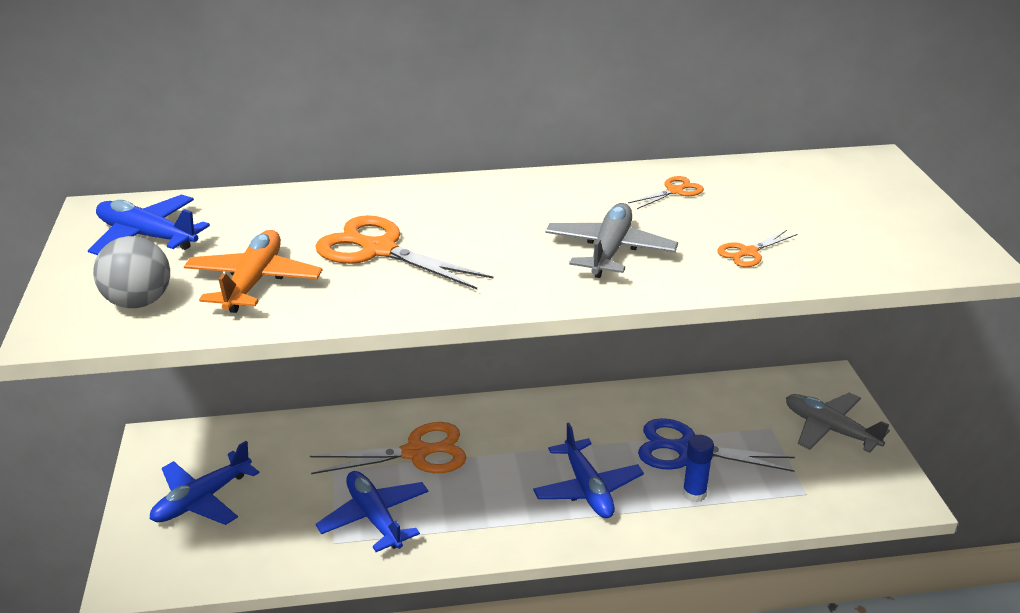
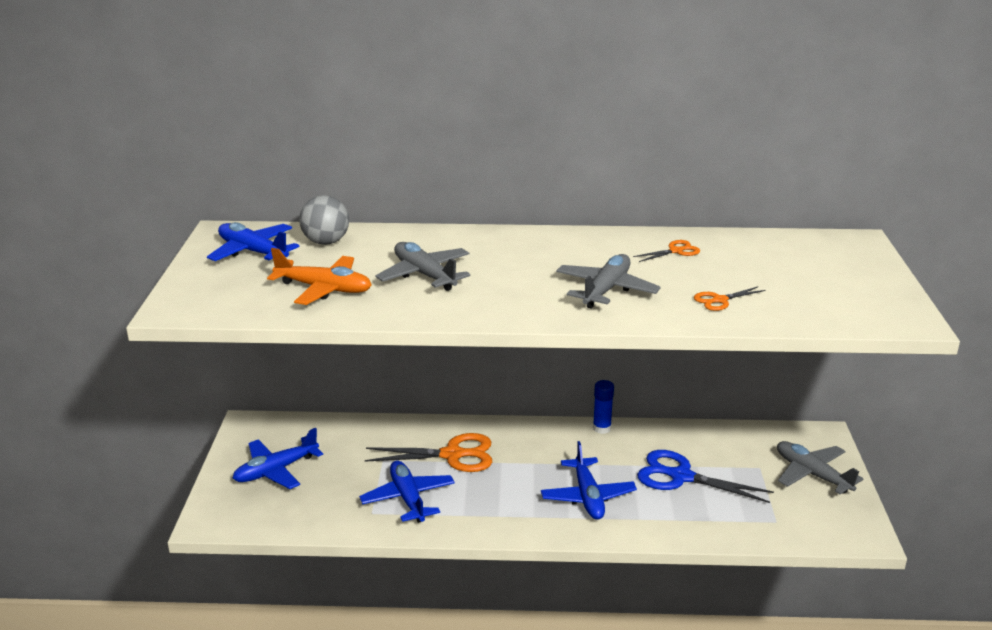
camera: 10 degrees right, 5 degrees down
(139, 302) = (237, 295): grey ball -> grey ball (326, 242)
(254, 282) = (324, 289): orange plane -> orange plane turned 90 degrees clockwise
(379, 250) = (424, 275): orange scissors -> grey plane
(694, 493) = (678, 510): blue glue stick -> blue glue stick (602, 428)

